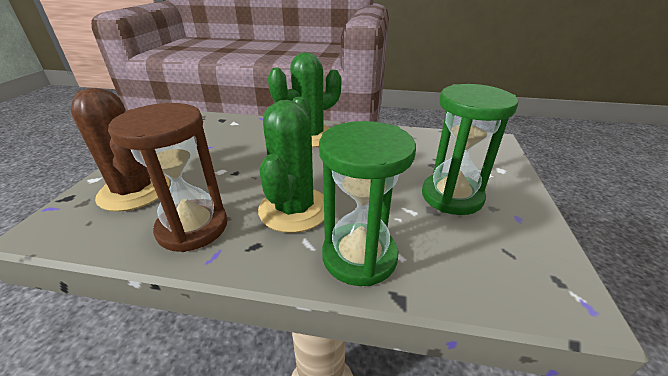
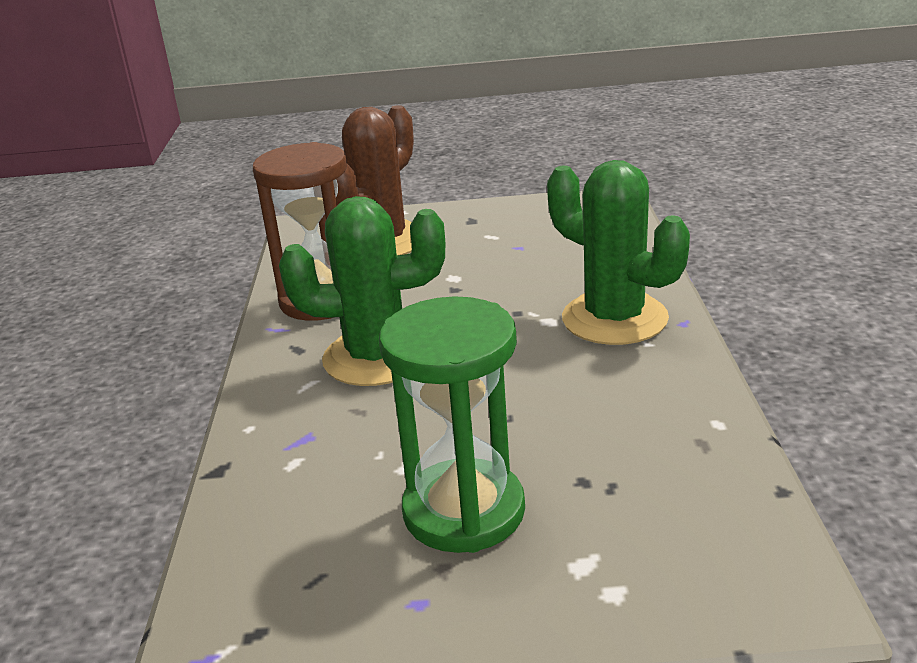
camera: 80 degrees right, 5 degrees down
(359, 256) = (287, 428): green hourglass -> none

